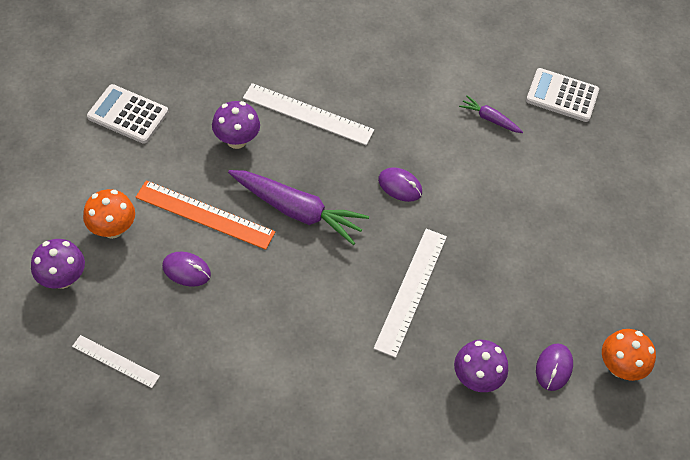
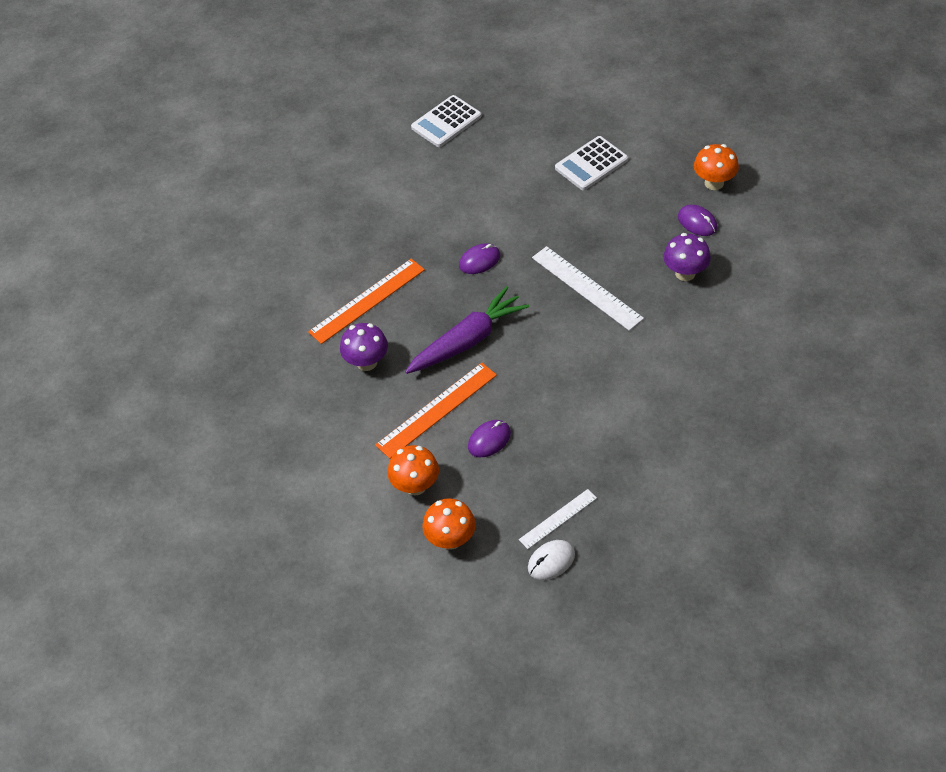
camera: 55 degrees left, 5 degrees down
(62, 278) = (451, 539): purple mushroom -> orange mushroom
(64, 372) = (551, 561): none -> white mouse
(128, 114) = (288, 440): white calculator -> white calculator (591, 164)
(308, 114) = (367, 300): white ruler -> orange ruler
(489, 119) = (443, 177): purple carrot -> none

